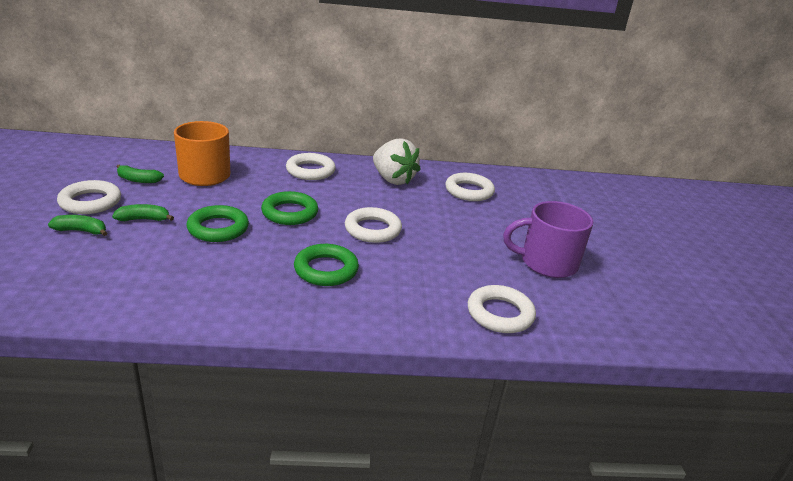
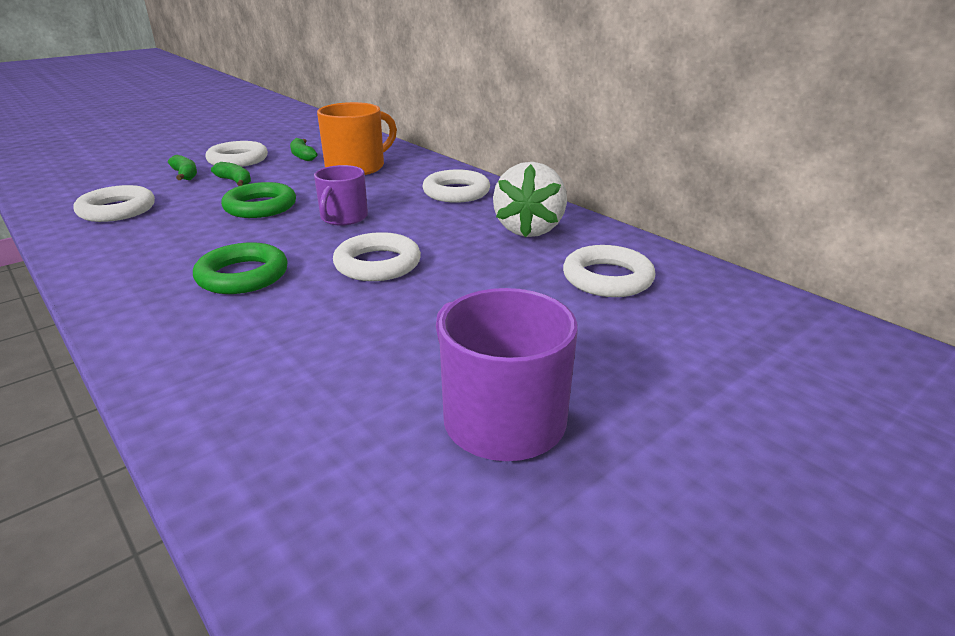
camera: 55 degrees right, 0 degrees up
(290, 213) = (343, 218): green ring -> purple mug
(500, 314) = (268, 430): white ring -> white ring (117, 210)

